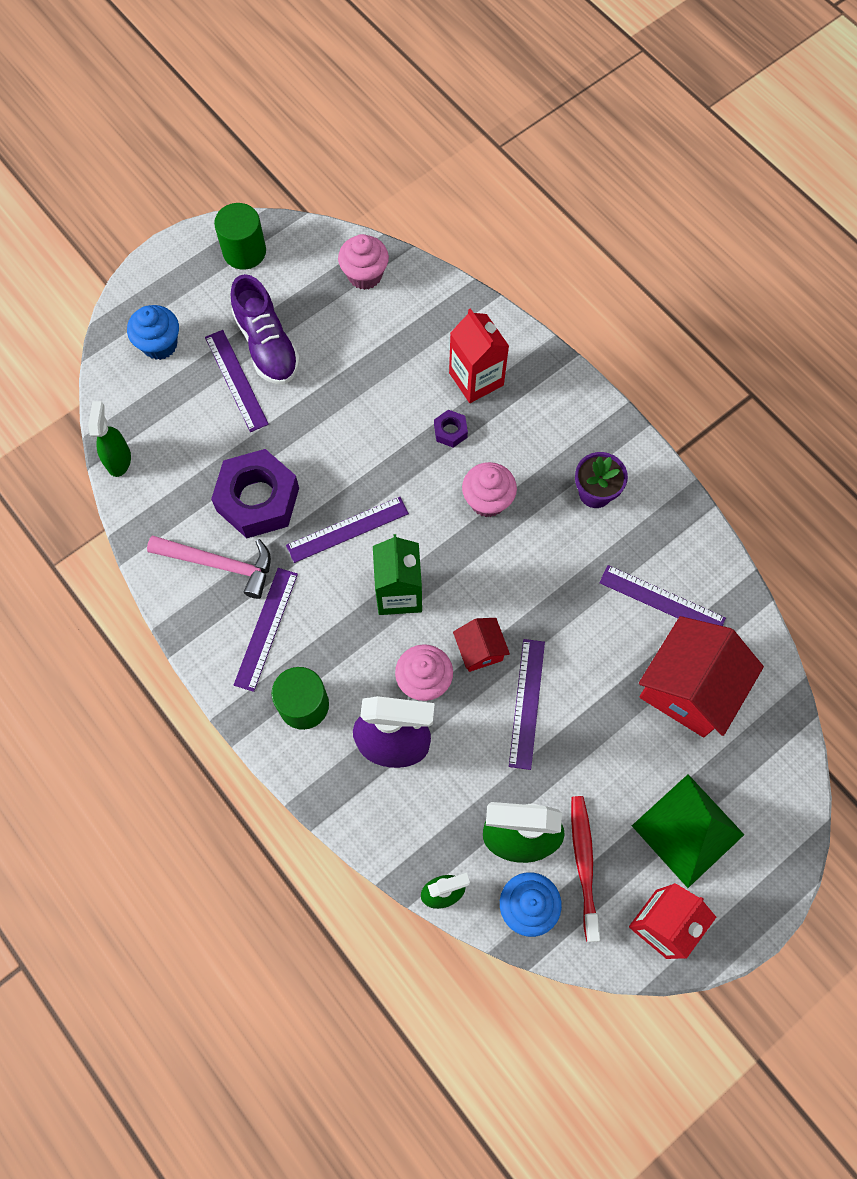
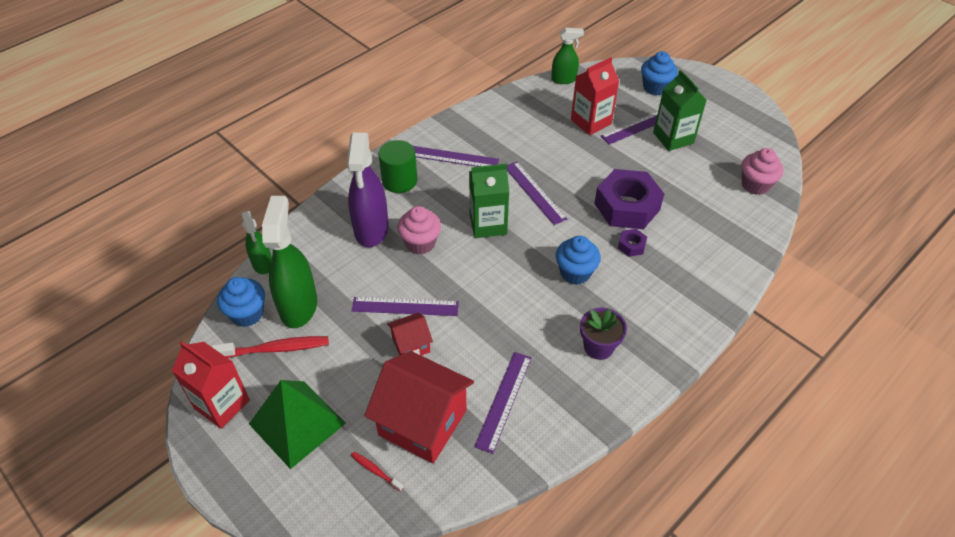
camera: 85 degrees right, 20 degrees down
(220, 564) = (497, 131): pink hammer -> none
(244, 251) = (747, 119): green cylinder -> none
(258, 499) = (549, 145): purple nut -> purple nut (627, 206)
(267, 345) = (673, 138): purple shoe -> green carton
(476, 379) = (684, 259): red carton -> red carton (591, 122)
(480, 650) = (447, 275): red house -> red house (411, 345)
(487, 500) = (575, 273): pink cupcake -> blue cupcake
(746, 740) = (376, 471): none -> red toothbrush

